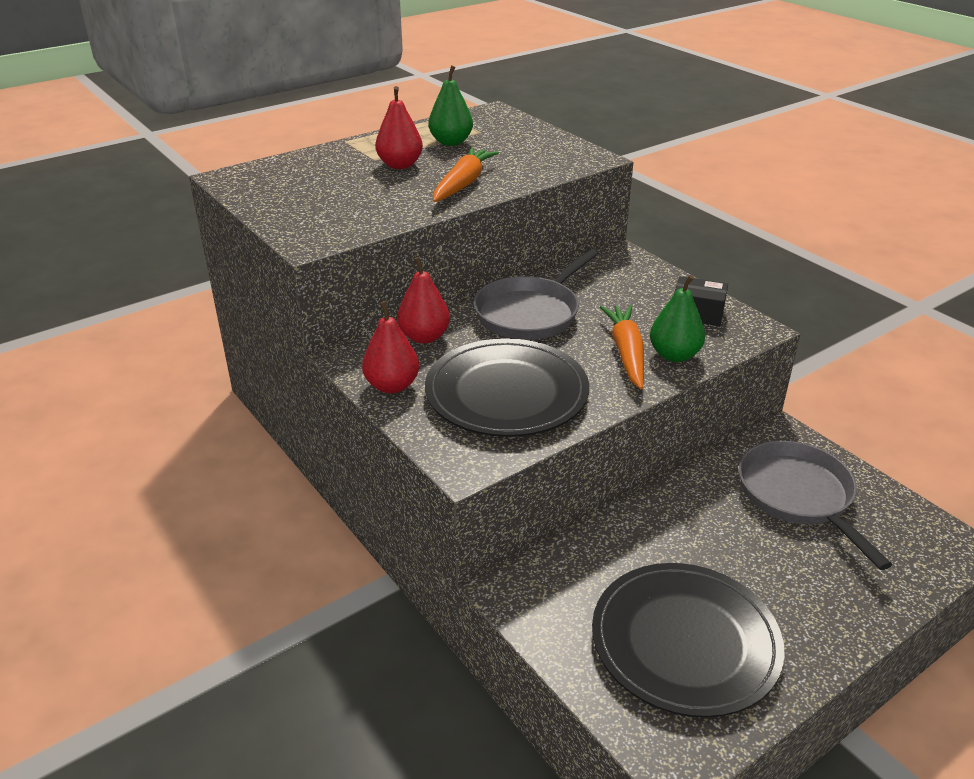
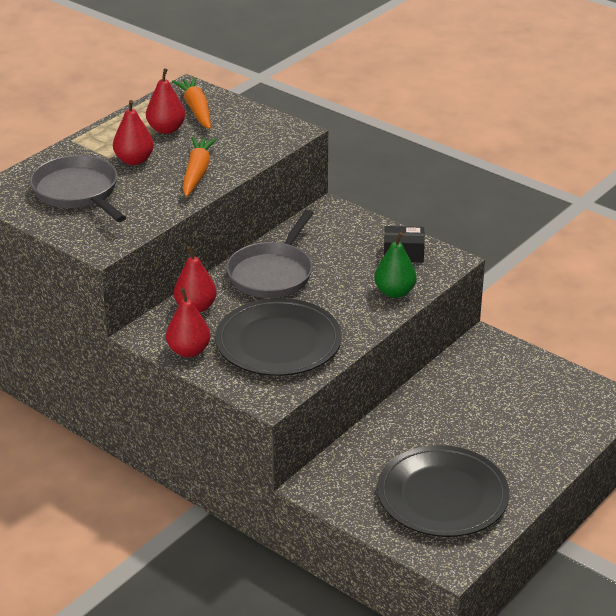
camera: 15 degrees left, 0 degrees up
(451, 142) = (166, 129): green pear -> red pear
(626, 352) = (358, 296): orange carrot -> orange carrot (196, 109)
(799, 496) = (503, 385): grey pan -> grey pan (78, 192)

